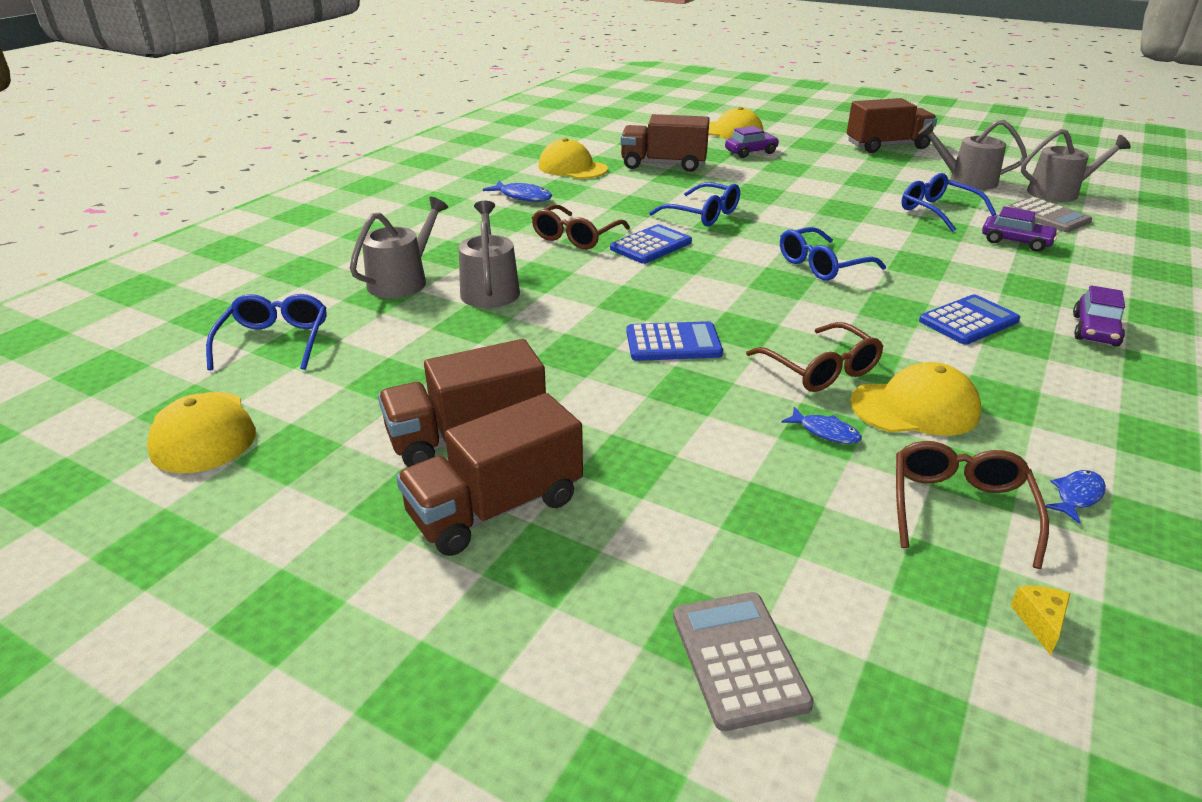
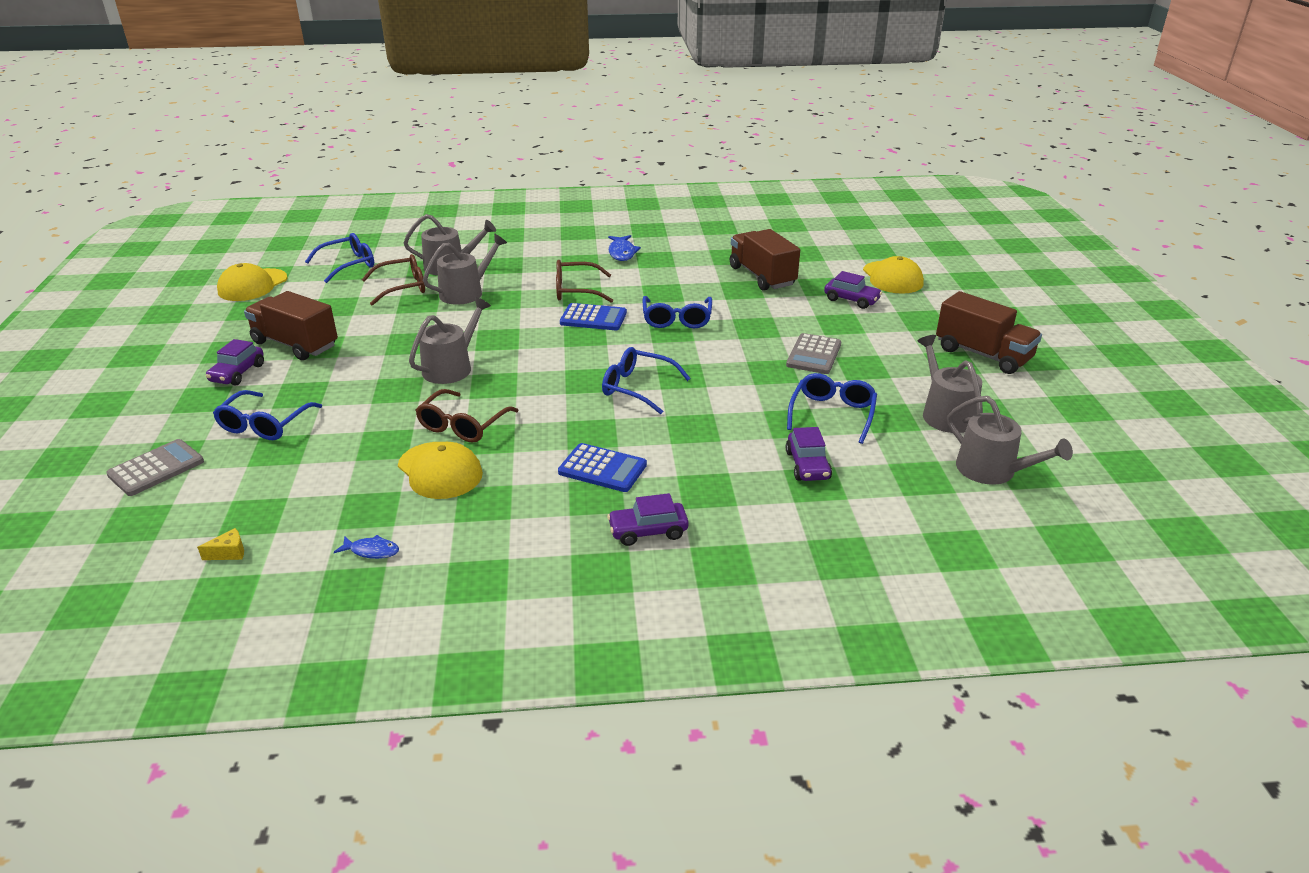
camera: 55 degrees right, 0 degrees up
(496, 508) = (237, 373): brown truck -> purple car
(572, 168) = (702, 249): yellow cap -> none
(673, 343) = (451, 367): blue calculator -> grey watering can
(687, 513) = (265, 424): none -> blue glasses
(825, 432) = (382, 445): blue fish -> none
(959, 509) = (325, 508): brown glasses -> brown glasses (401, 287)
(1047, 216) = (905, 473): grey calculator -> grey calculator (813, 355)

